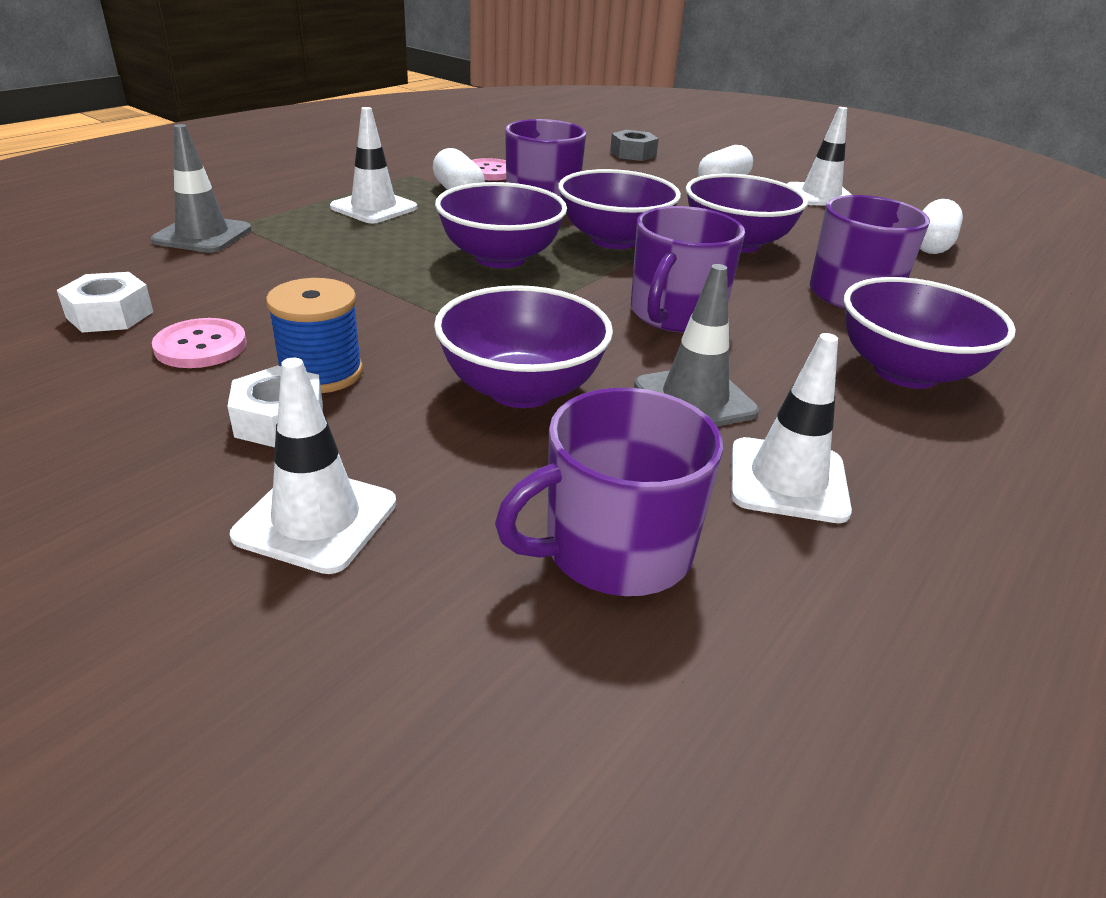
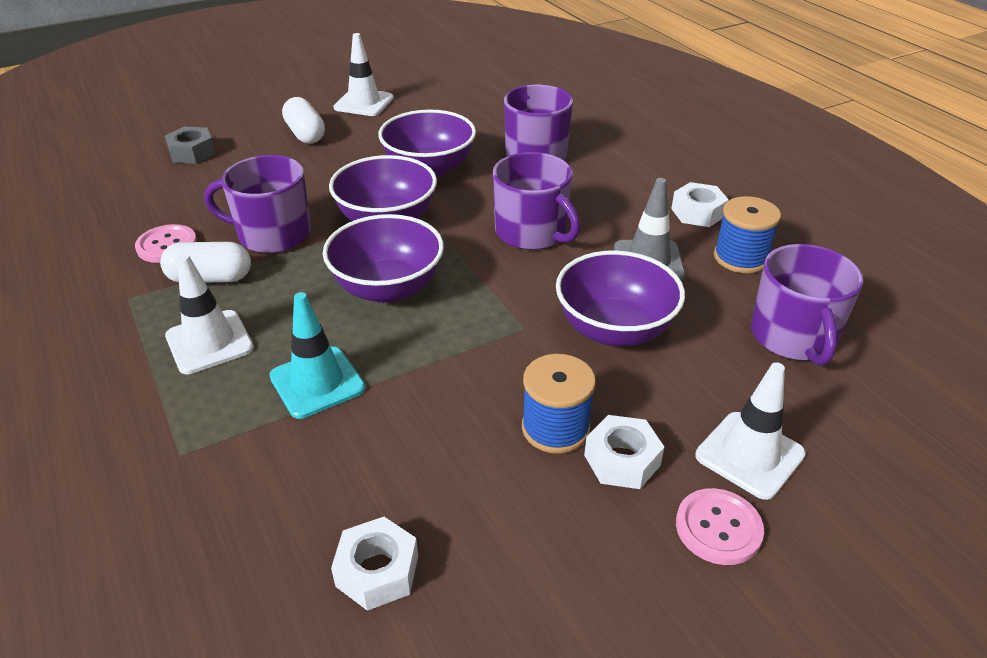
camera: 65 degrees left, 5 degrees up
(201, 346) = (478, 501): pink button -> pink button (718, 528)
(202, 235) = (196, 486): grey traffic cone -> none
(342, 253) = (317, 382): none -> turquoise traffic cone
(787, 480) = (740, 258): white traffic cone -> blue spool
(870, 429) = (697, 212): none -> white nut
(905, 372) = (641, 177): purple bowl -> none
(931, 245) = (478, 98): white capsule -> none

